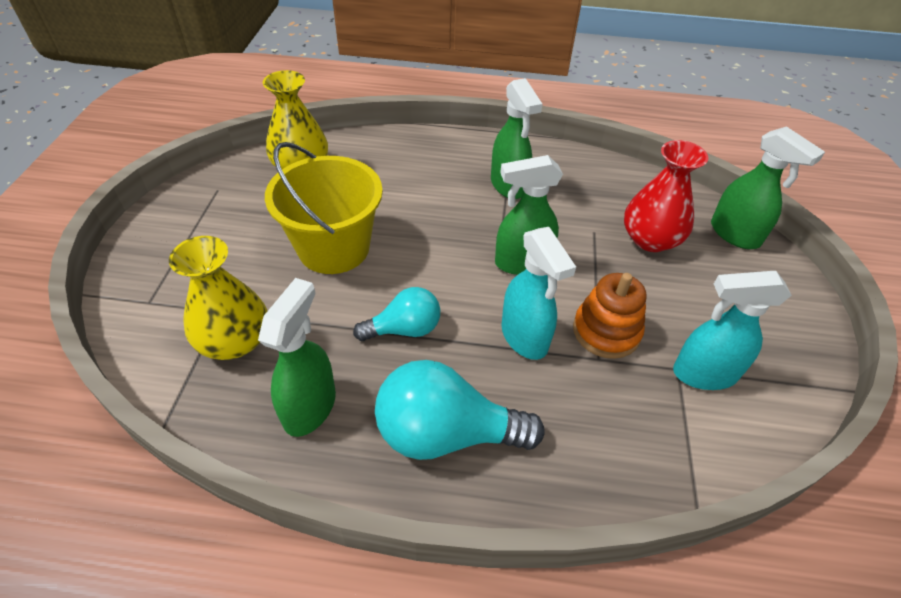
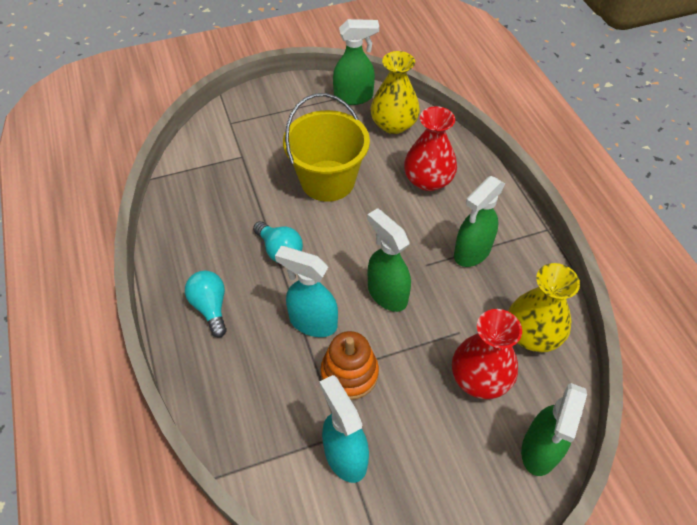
camera: 65 degrees right, 5 degrees up
(235, 341) = (224, 174): yellow vase -> yellow vase (532, 334)
(310, 406) = (197, 232): green spray bottle -> green spray bottle (354, 97)
(398, 176) = (428, 180): none -> red vase
(446, 433) = (210, 307): turquoise light bulb -> turquoise light bulb, size x0.60
(524, 337) = (312, 322): turquoise spray bottle -> turquoise spray bottle turned 75 degrees clockwise

